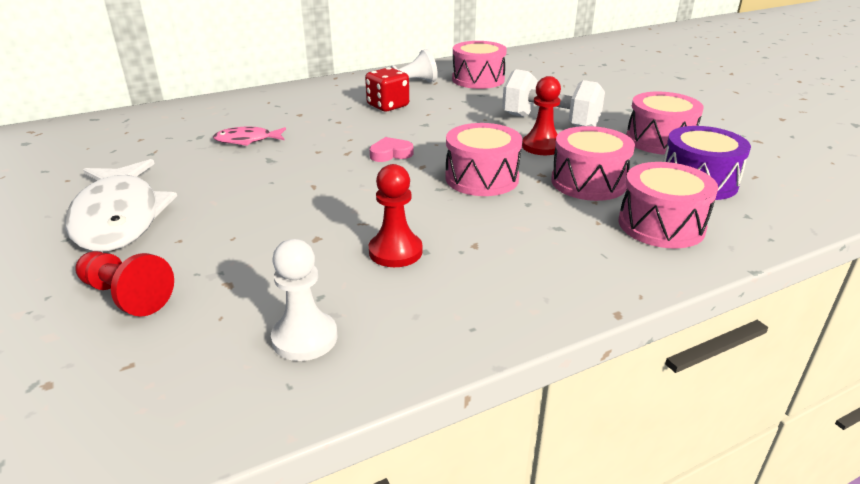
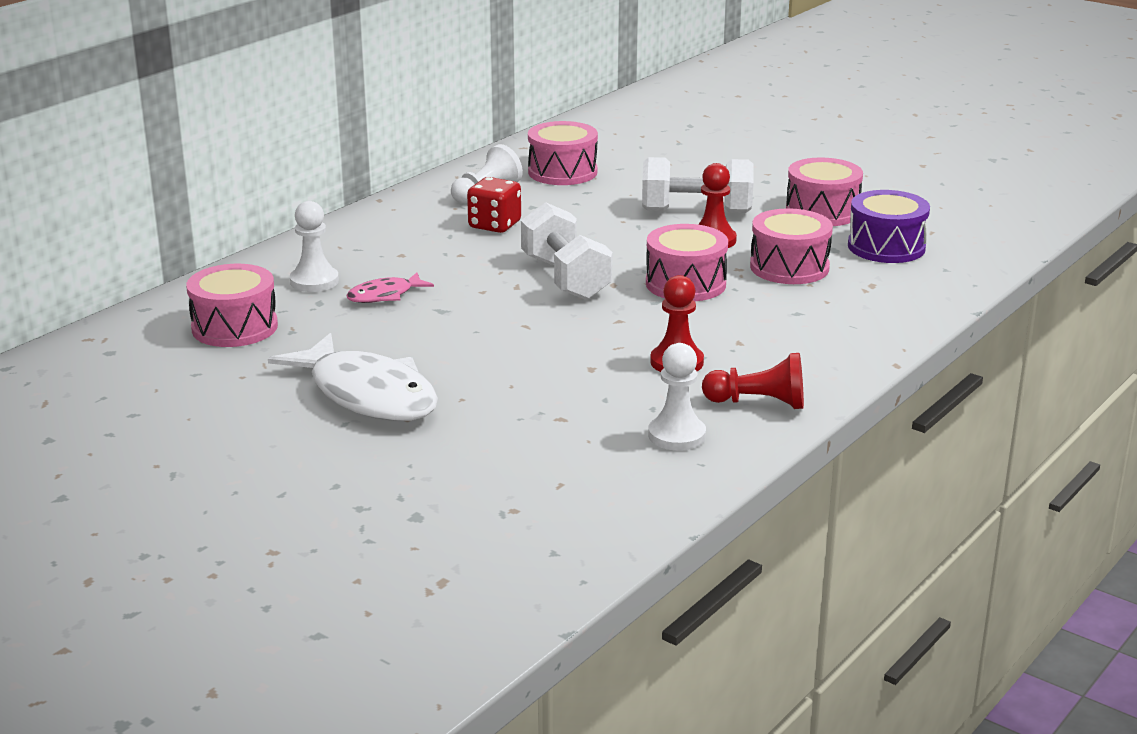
camera: 25 degrees left, 5 degrees down
(126, 296) = (483, 447): red pawn -> red pawn (759, 403)
(218, 121) = (314, 281): none -> white pawn
(390, 154) = (565, 278): pink heart -> white dumbbell
(661, 225) = (881, 292): pink drum -> pink drum (235, 327)

